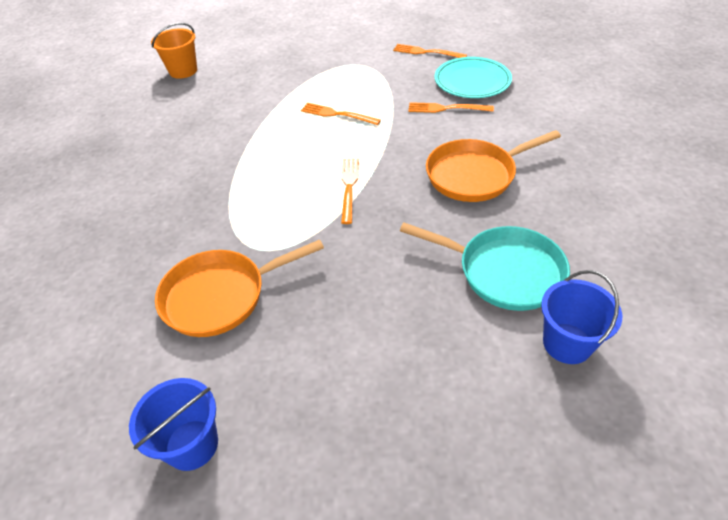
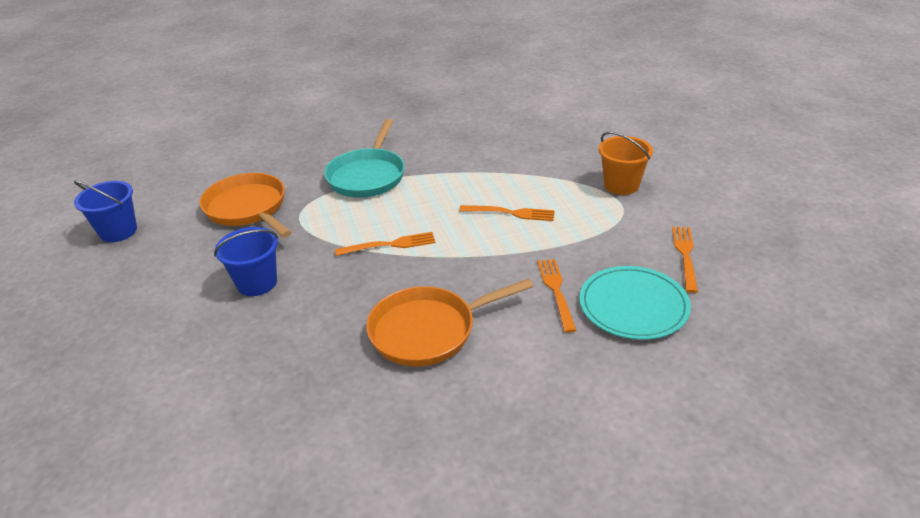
camera: 75 degrees right, 10 degrees down
(183, 71) = (550, 108): orange bucket -> orange bucket (621, 185)
(337, 114) = (511, 213): orange fork -> orange fork turned 90 degrees clockwise
(475, 174) = (428, 330): orange pan -> orange pan turned 75 degrees counterclockwise
(504, 272) = (273, 369): turquoise pan -> turquoise pan (367, 176)
(567, 343) = (176, 423): blue bucket -> blue bucket (257, 283)

